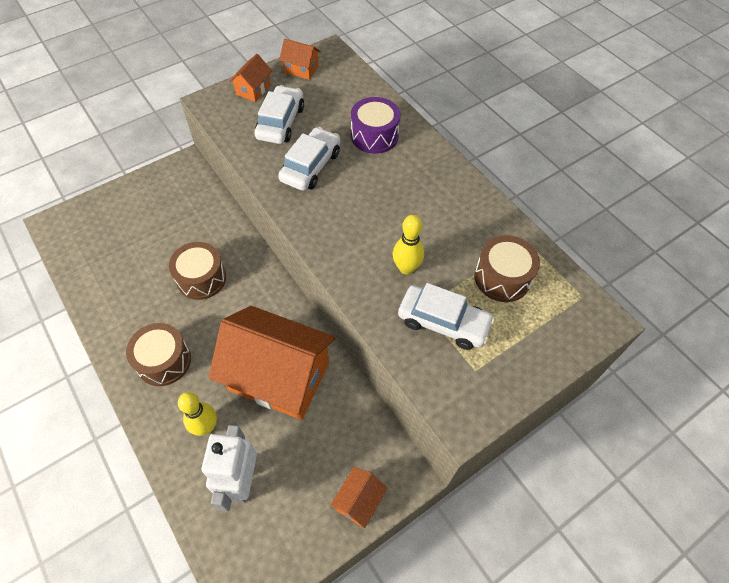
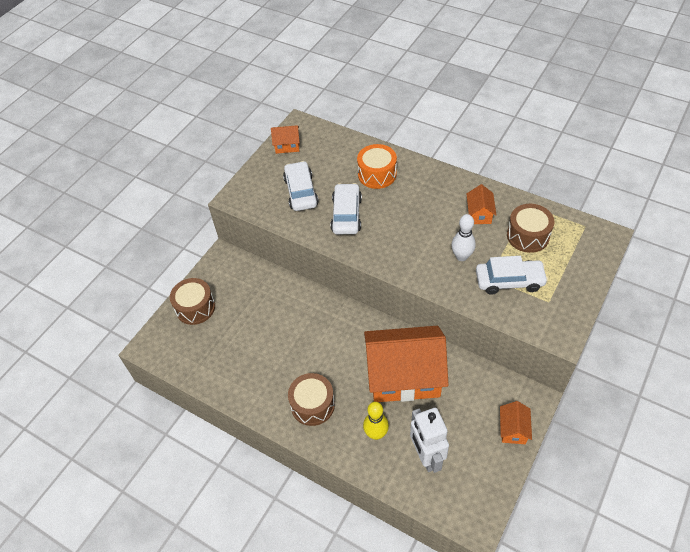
camera: 20 degrees left, 5 degrees down
(201, 278) = (298, 335): brown drum -> brown drum (195, 307)
(253, 89) = (261, 175): orange house -> orange house (479, 214)
(374, 136) = (377, 174): purple drum -> orange drum
(406, 268) = (461, 256): yellow bowling pin -> white bowling pin

